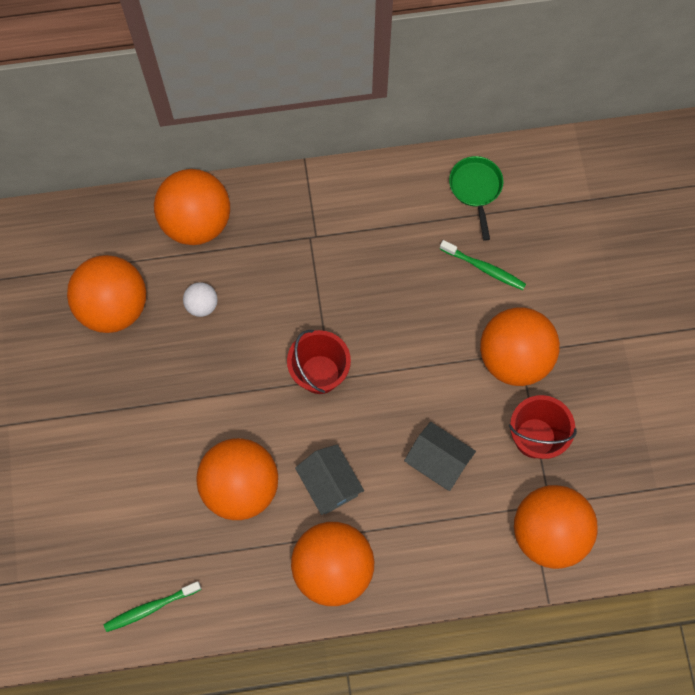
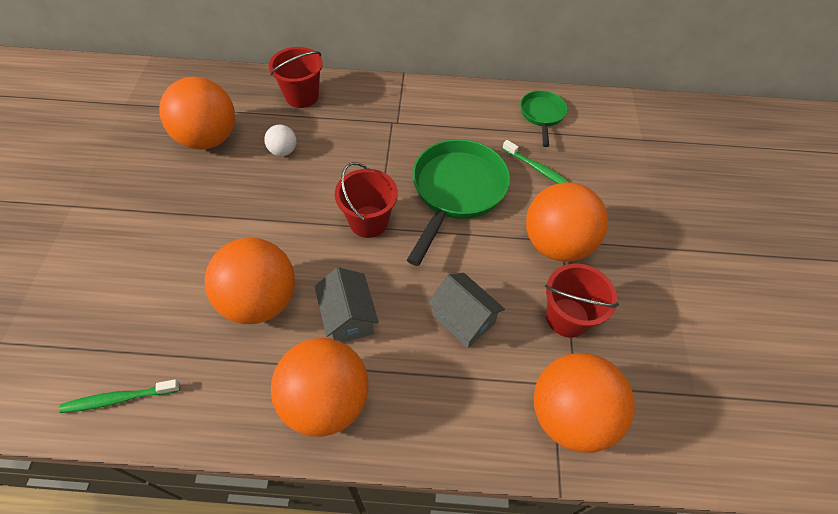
camera: 10 degrees right, 15 degrees down
(197, 222) = (302, 96): orange ball -> red bucket
(401, 316) = (456, 191): none -> green pan

